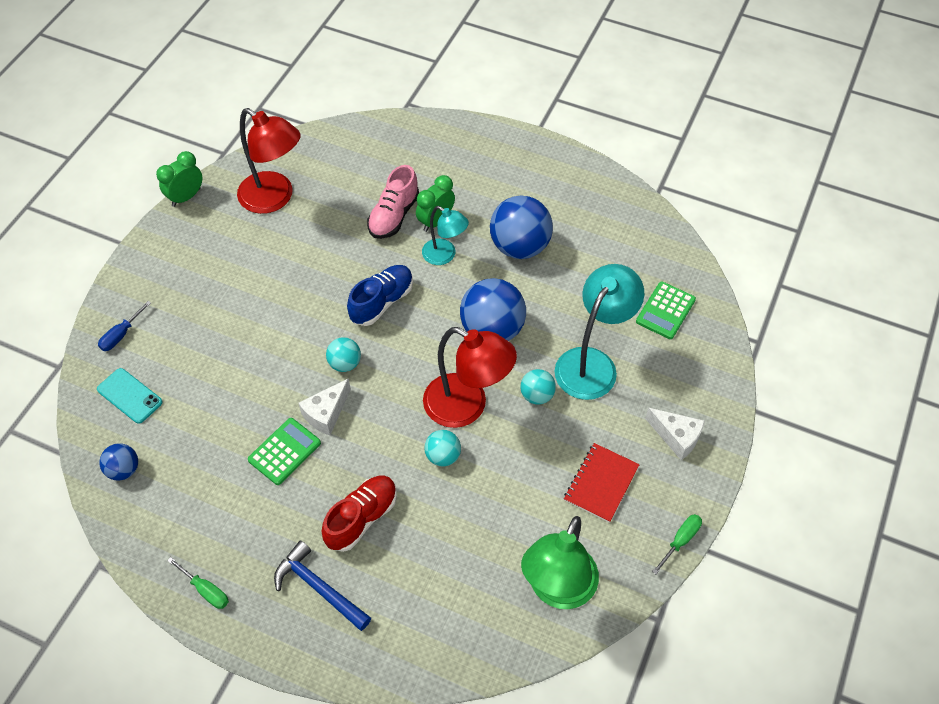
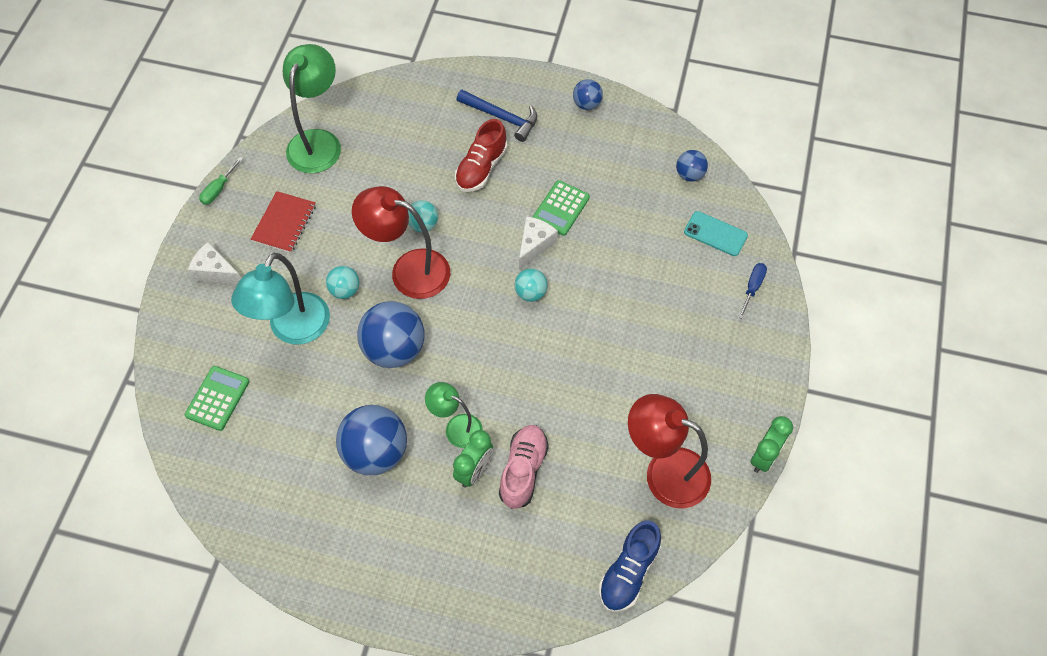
camera: 170 degrees right, 5 degrees up
(205, 590) = (587, 104): green screwdriver -> blue ball
(382, 302) = (511, 362): blue shoe -> blue shoe (628, 572)
(444, 255) = (456, 427): turquoise lamp -> green lamp

